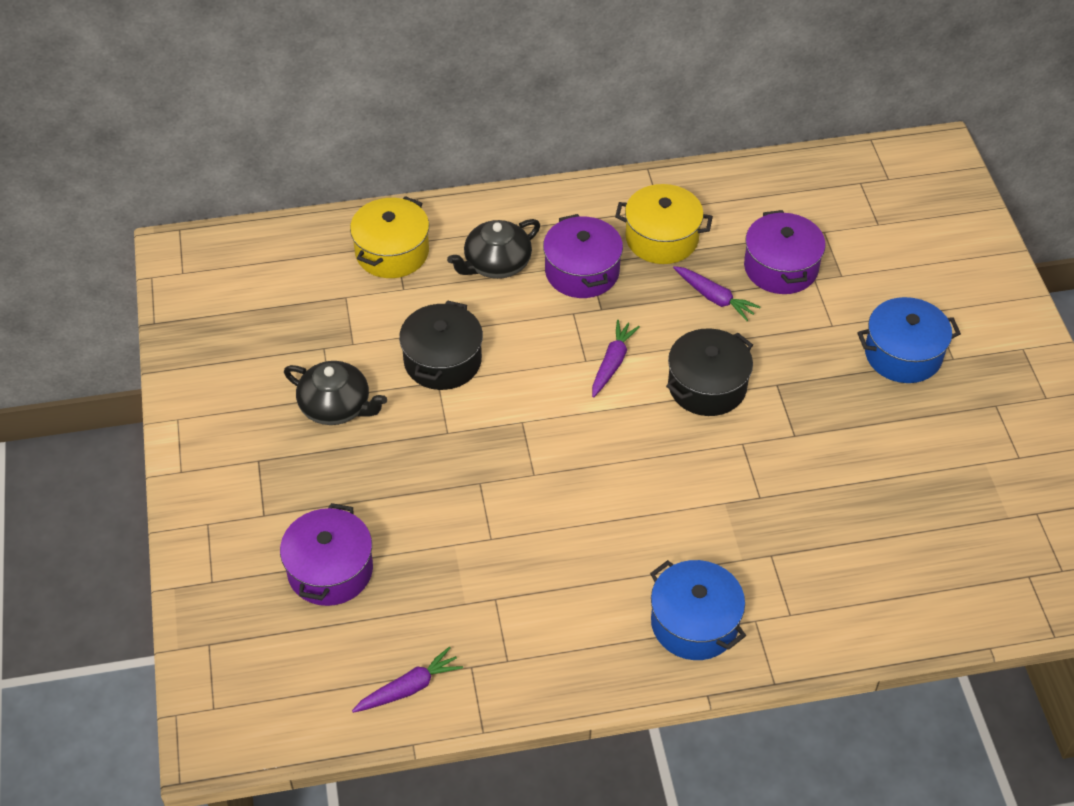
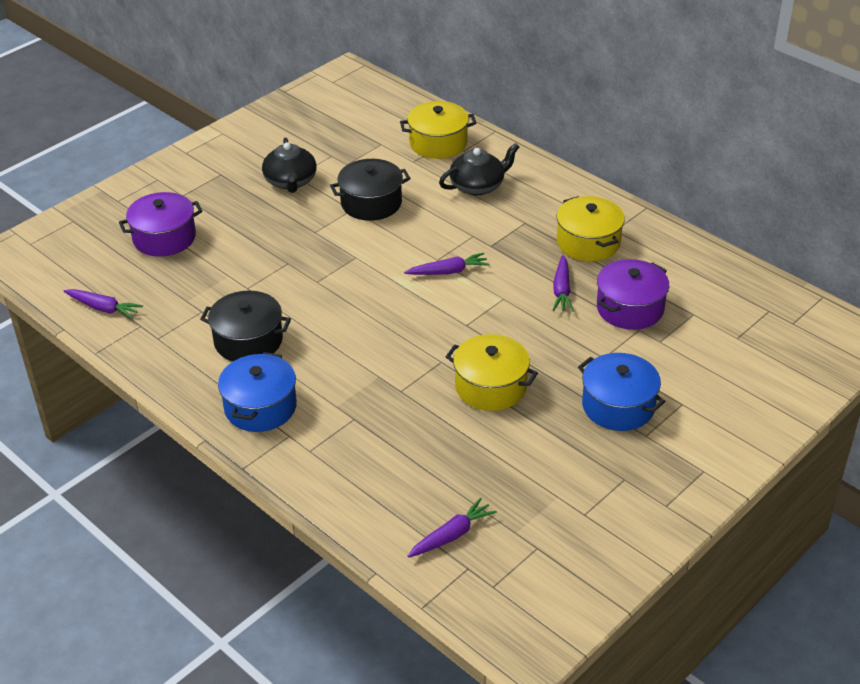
camera: 55 degrees right, 10 degrees down
(496, 264) = (478, 186): black teapot -> black teapot turned 135 degrees clockwise
(582, 271) = (514, 223): purple pot -> none
(707, 386) = (475, 322): black pot -> black pot (248, 341)
(807, 427) = (490, 387): none -> yellow pot
(981, 565) = (452, 535): none -> purple carrot

